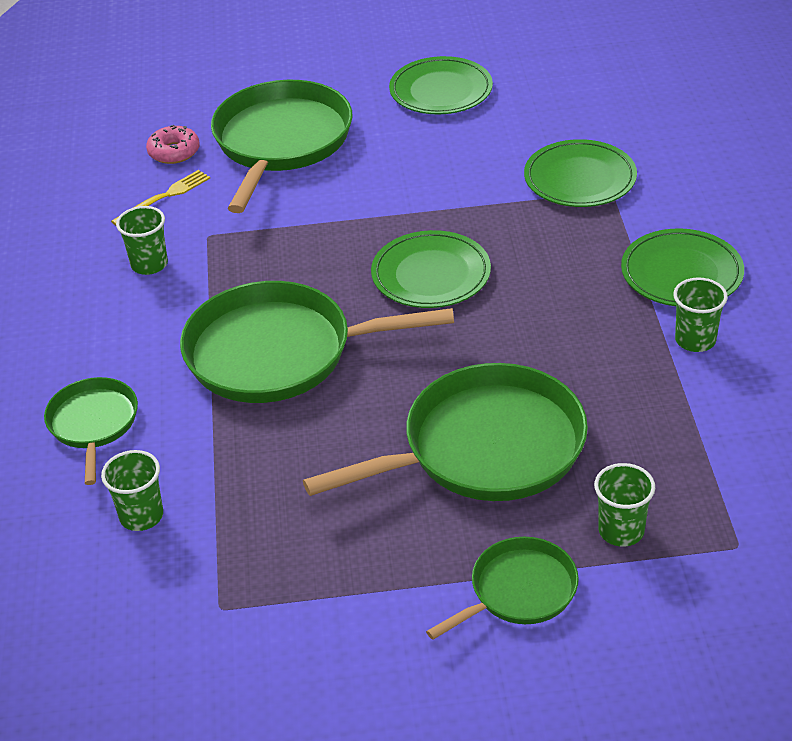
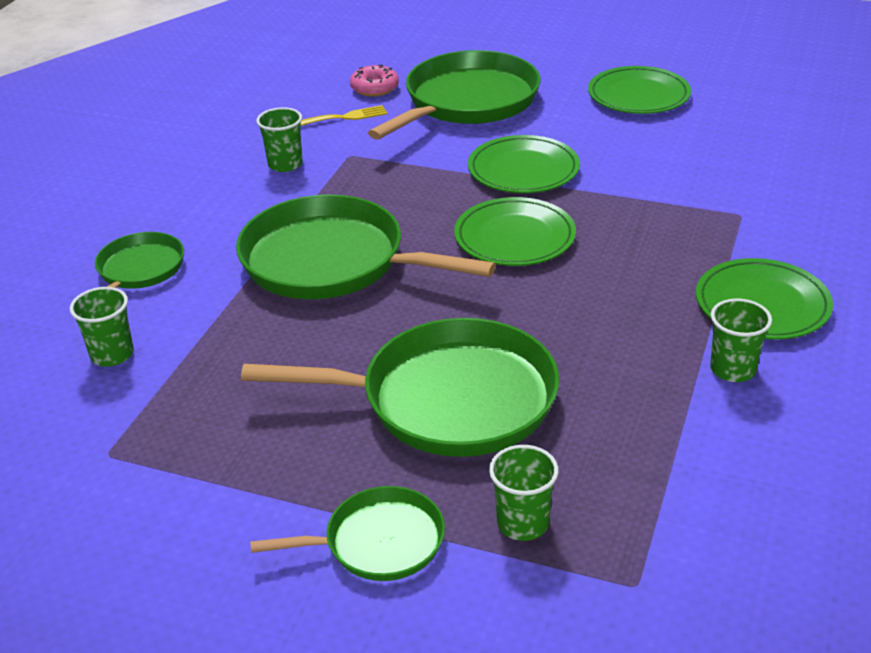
camera: 25 degrees right, 5 degrees down
(580, 179) = (717, 196): green plate -> green plate (523, 170)

